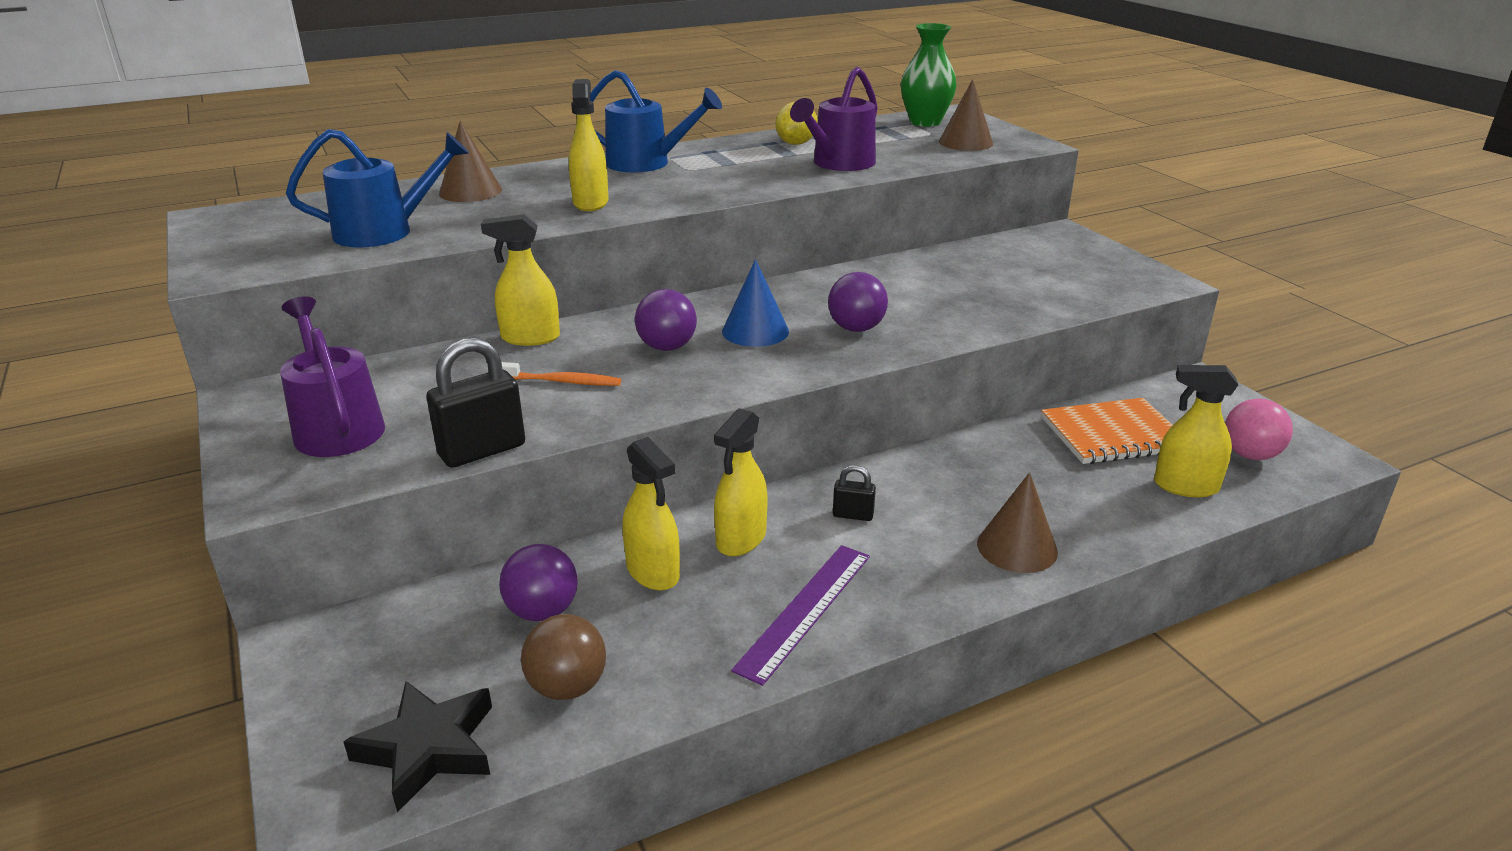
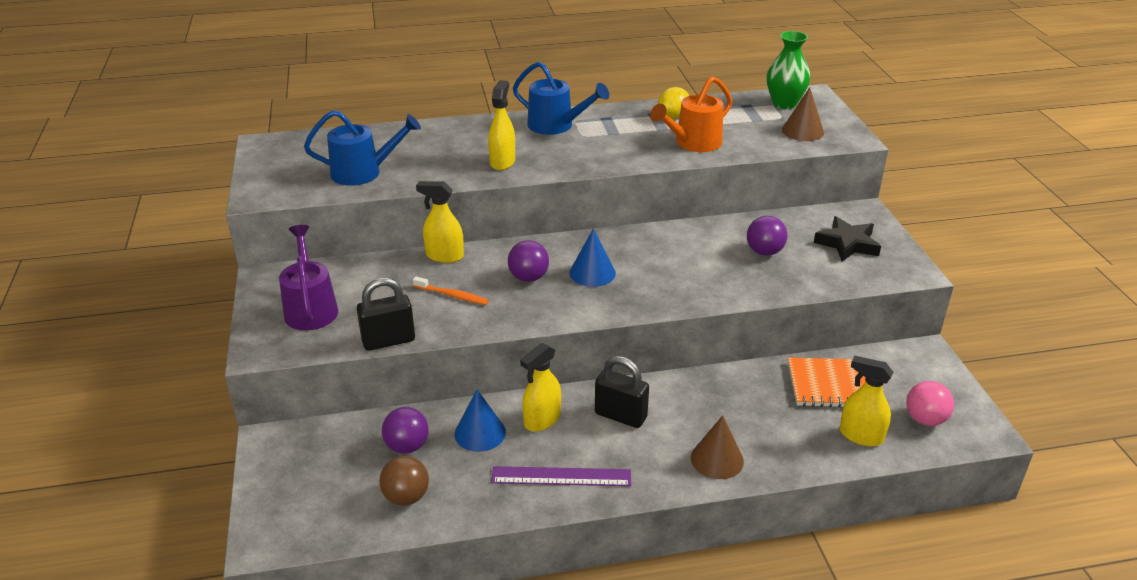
camera: 15 degrees right, 5 degrees up
(428, 748) = (322, 518): black star -> black star (847, 244)
(470, 191) = (428, 140): brown cone -> none
(653, 572) = (480, 433): yellow spray bottle -> blue cone
(805, 610) = (561, 476): purple ruler -> purple ruler turned 45 degrees clockwise
(838, 164) = (693, 143): purple watering can -> orange watering can
(853, 515) = (620, 416): black padlock -> black padlock, size x1.92
(856, 328) = (662, 281): purple ball -> purple ball (764, 252)

